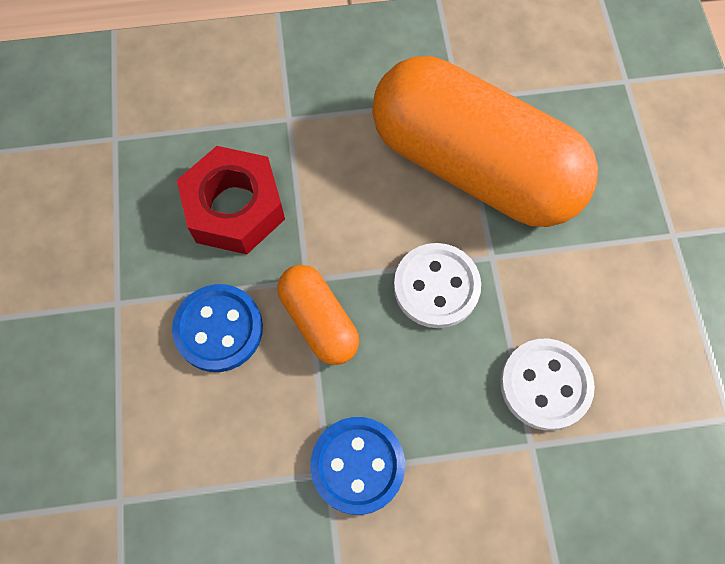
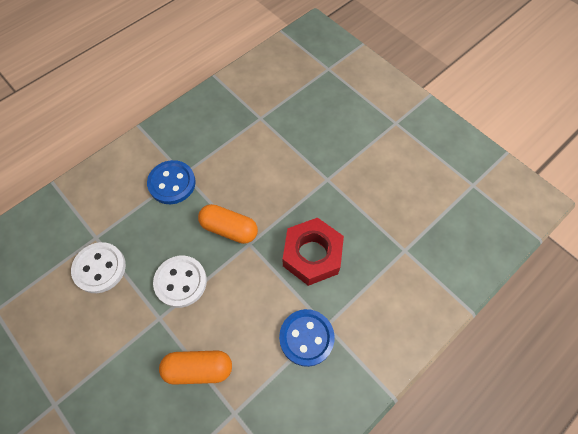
camera: 145 degrees right, 5 degrees down
(219, 329) = (273, 197): blue button -> blue button (306, 338)
(473, 166) = (198, 368): orange capsule -> orange capsule, size x0.45

